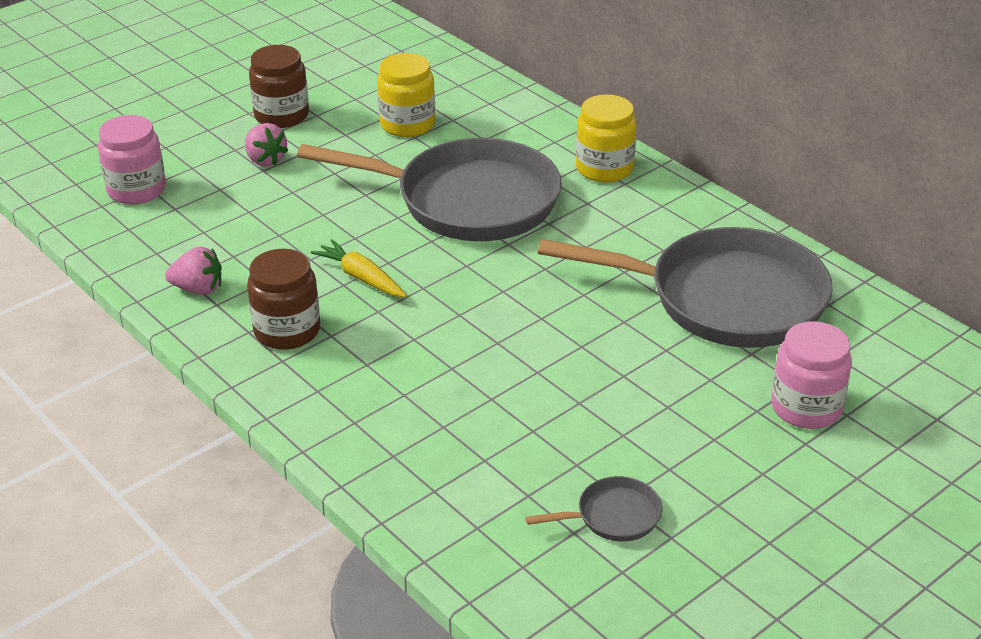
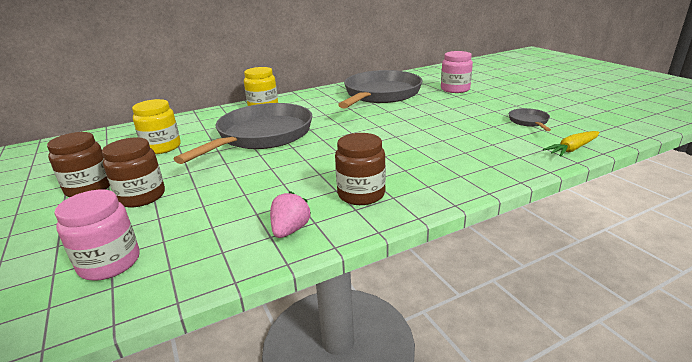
camera: 75 degrees left, 10 degrees down
(265, 160) = (141, 196): pink strawberry -> brown jar
(361, 277) = (316, 168): yellow carrot -> yellow carrot (572, 149)

